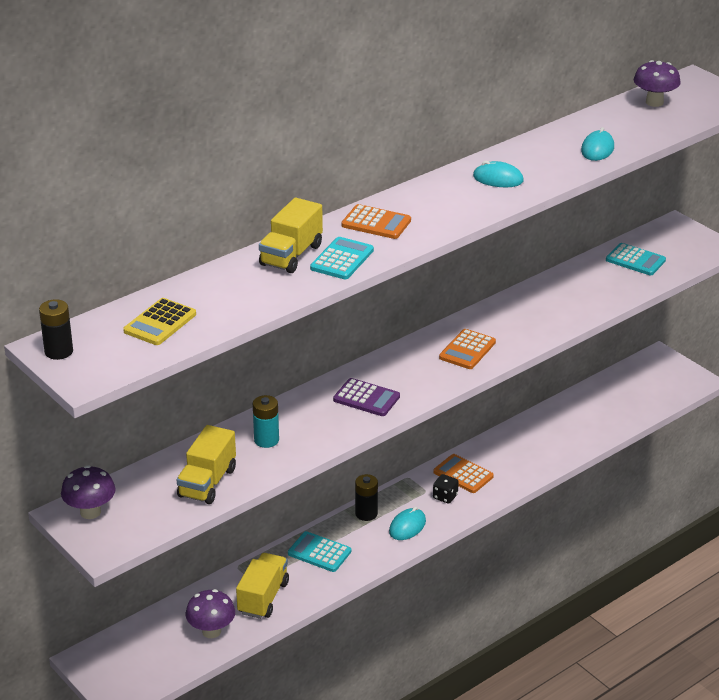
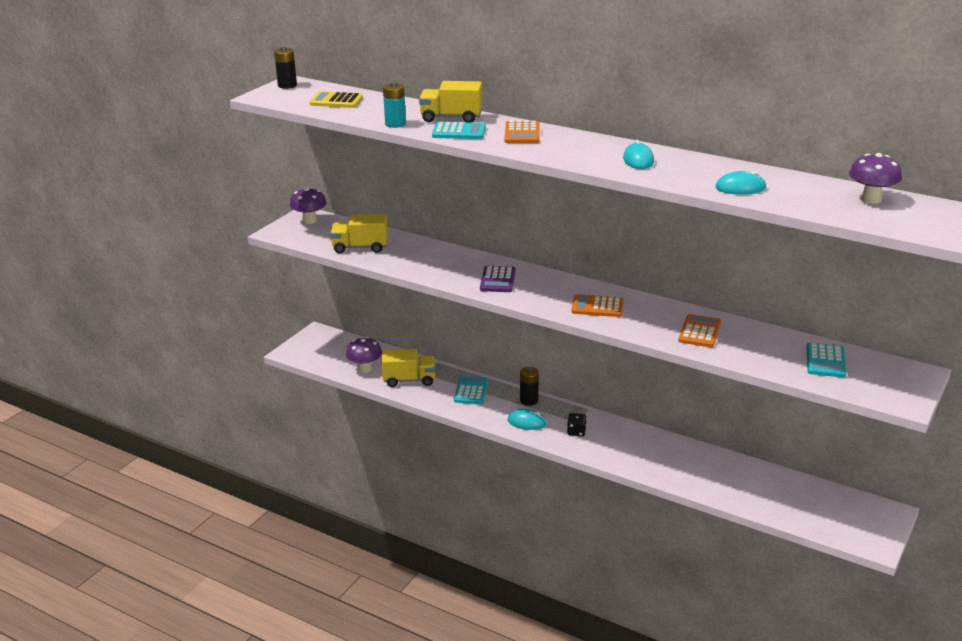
camera: 70 degrees right, 5 degrees down
(266, 440) = (420, 256): turquoise battery -> turquoise battery (395, 124)
(463, 474) = (611, 434): orange calculator -> orange calculator (700, 332)

